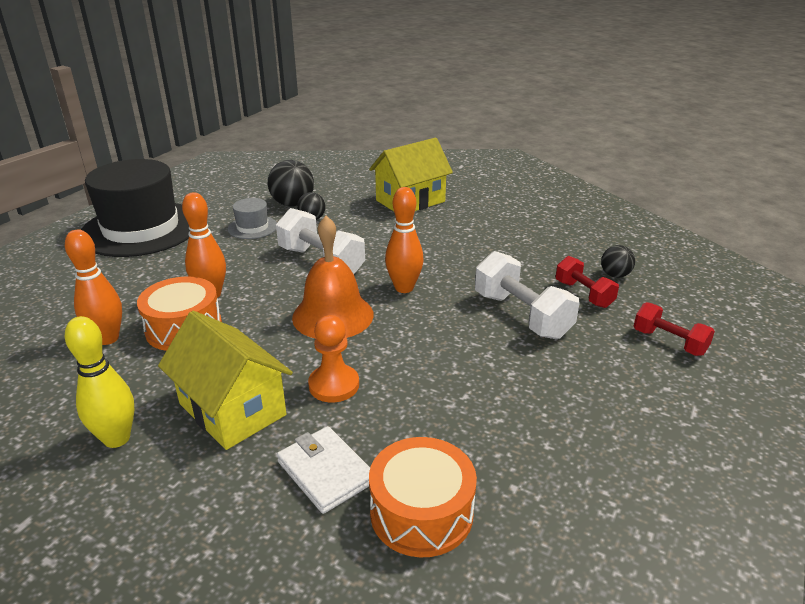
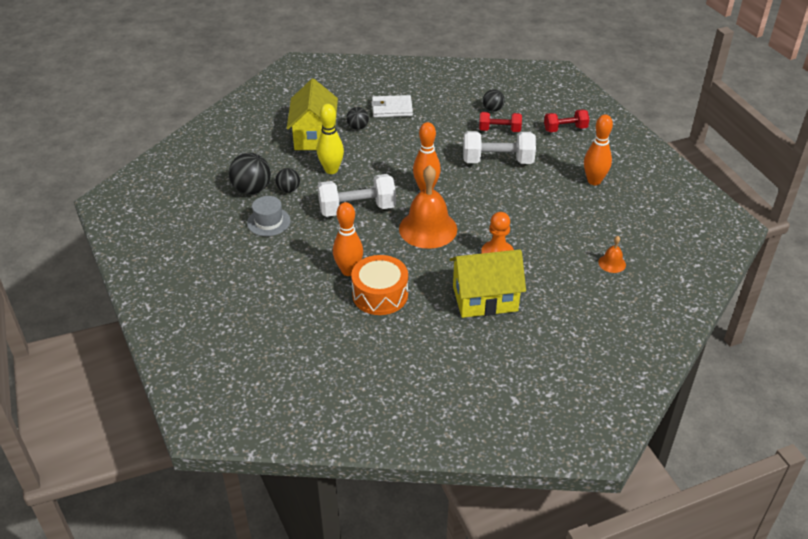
camera: 55 degrees left, 10 degrees up
(108, 338) = (359, 332): orange bowling pin -> orange bowling pin (594, 181)
(117, 438) = (472, 350): yellow bowling pin -> yellow bowling pin (331, 170)
(141, 229) = (202, 278): black hat -> none
(325, 472) = (563, 282): white wallet -> white wallet (392, 109)
(421, 512) = (612, 263): orange drum -> orange bell
(455, 215) = (357, 127): none -> black ball

